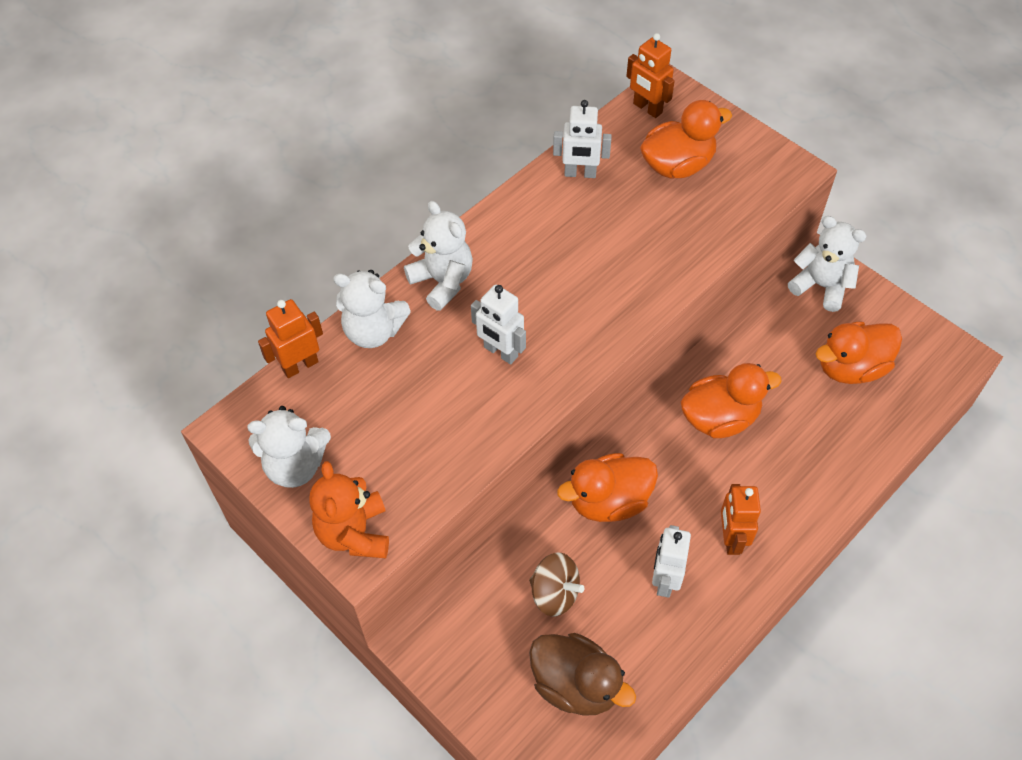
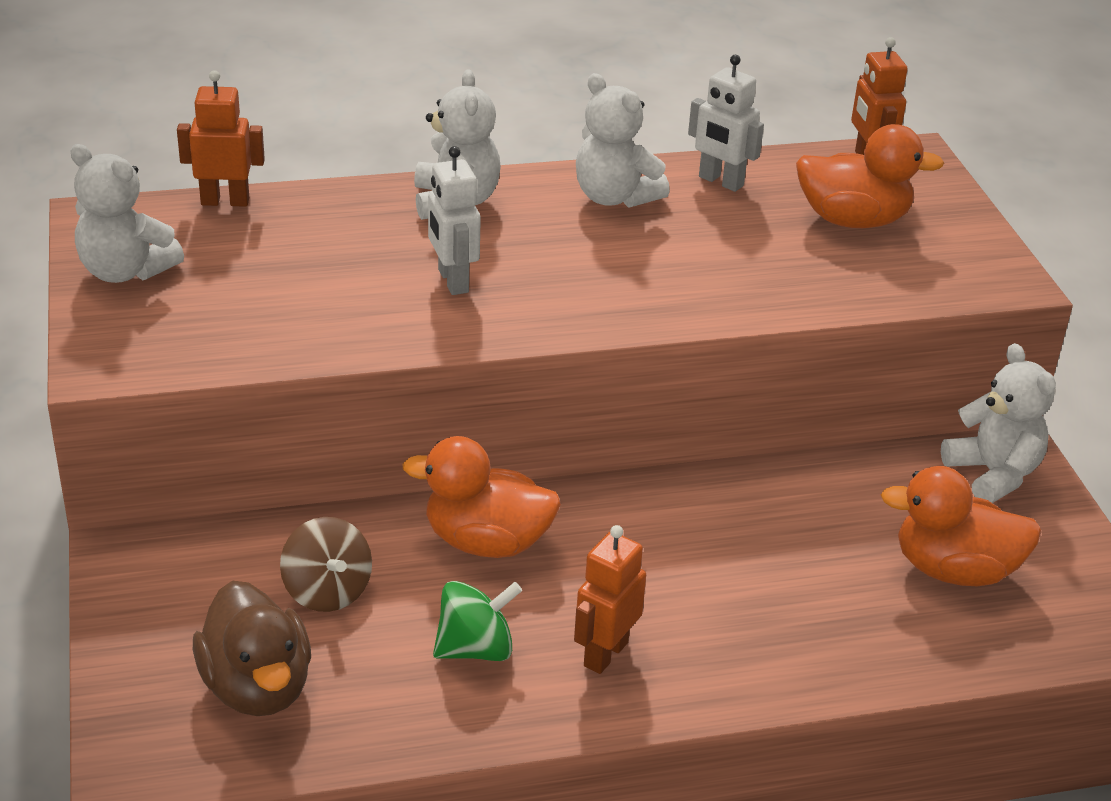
camera: 30 degrees right, 20 degrees down
(354, 533) = (119, 348): orange teddy bear -> none
(373, 331) = (333, 208): white teddy bear -> white teddy bear (614, 197)
(665, 580) = (475, 649): white robot -> green spinning top
(720, 418) = (715, 534): orange duck -> none

